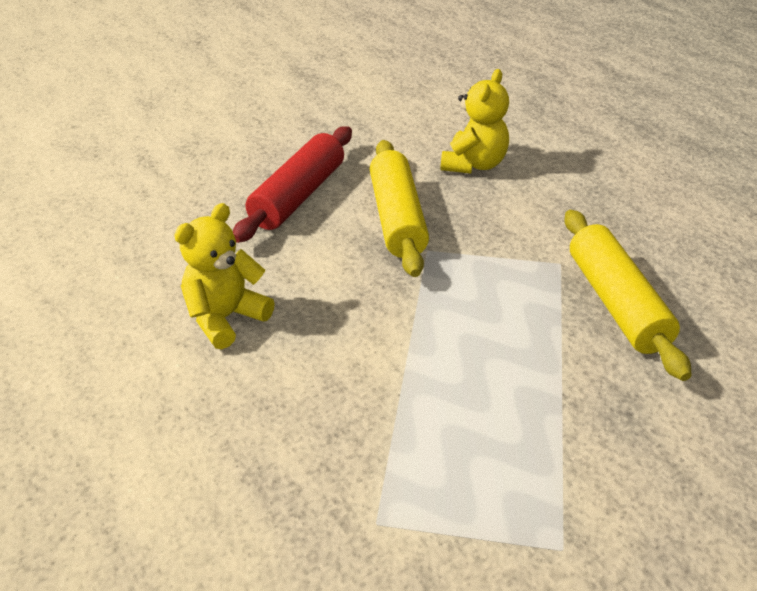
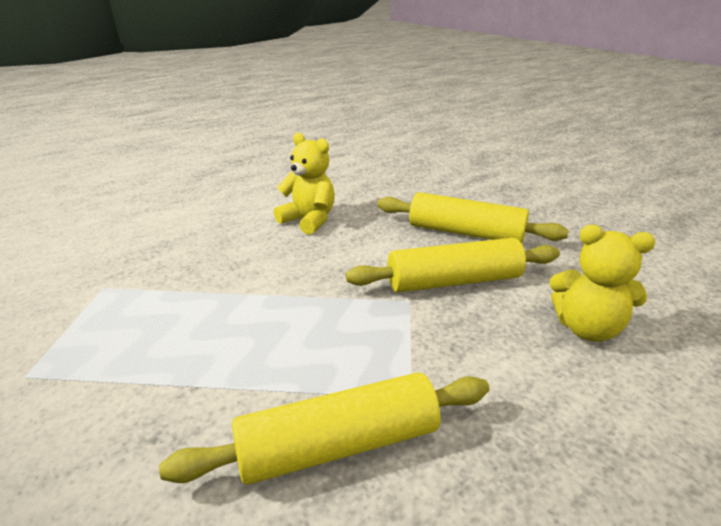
camera: 85 degrees right, 10 degrees down
(298, 196) = (465, 233): red rolling pin -> yellow rolling pin

